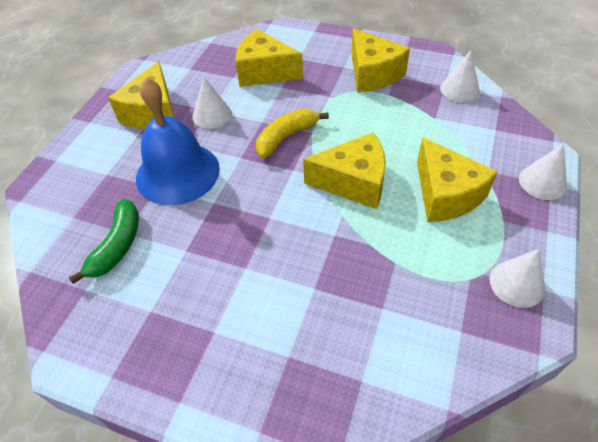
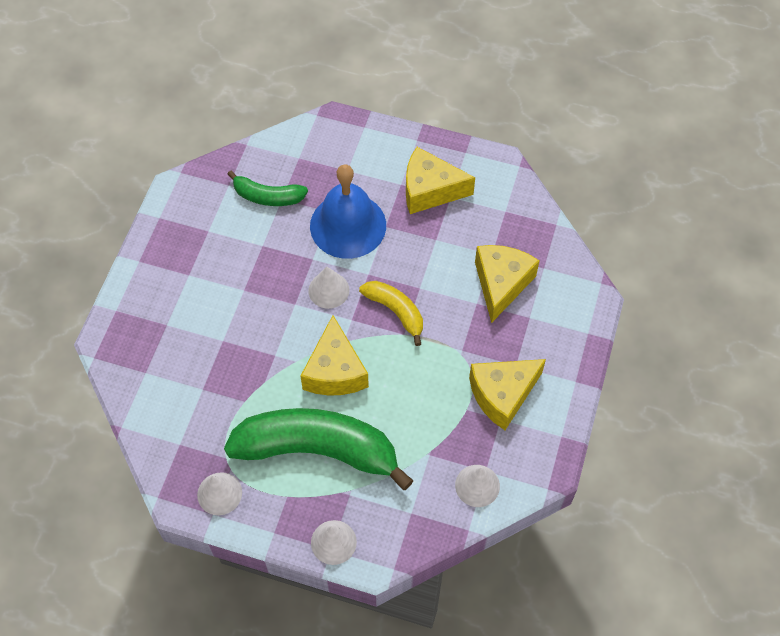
camera: 85 degrees right, 10 degrees up
(212, 115) = (428, 242): white cone -> white cone (328, 290)
(445, 195) = (318, 450): yellow cheese -> green banana

